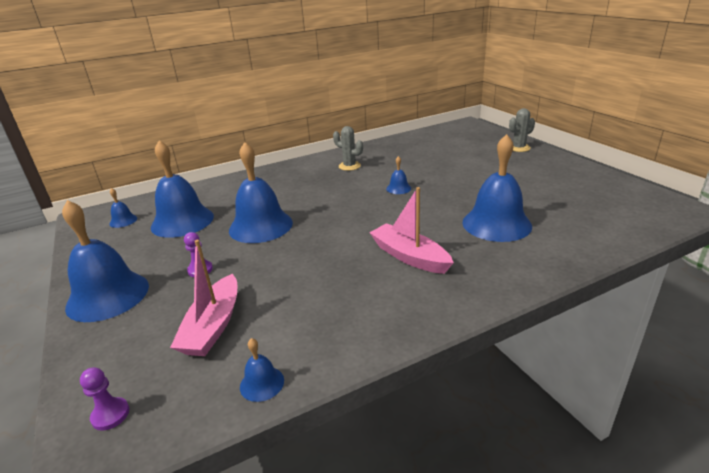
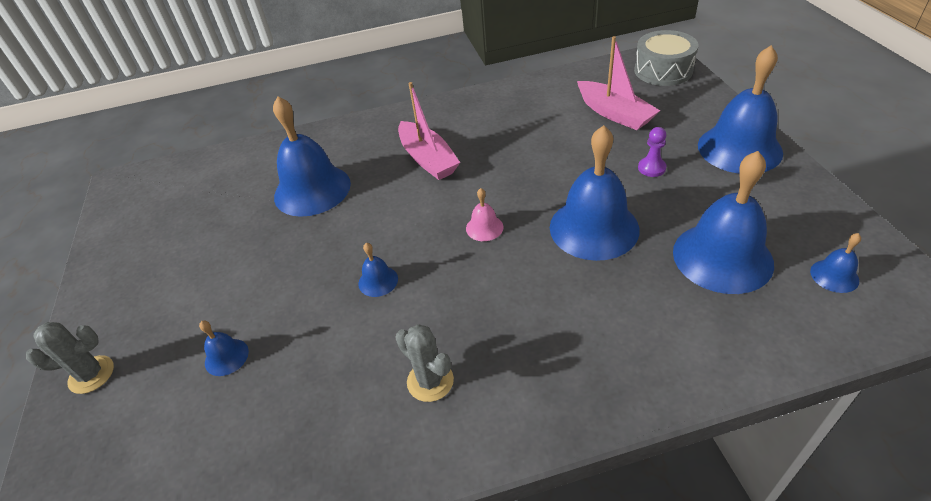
camera: 165 degrees left, 15 degrees up
(110, 415) = (663, 70): purple pawn -> grey drum
(213, 326) = (614, 113): pink boat -> pink boat turned 120 degrees clockwise
(262, 383) = (567, 79): blue bell -> blue bell (226, 357)
(339, 218) = (484, 227): none -> pink bell

